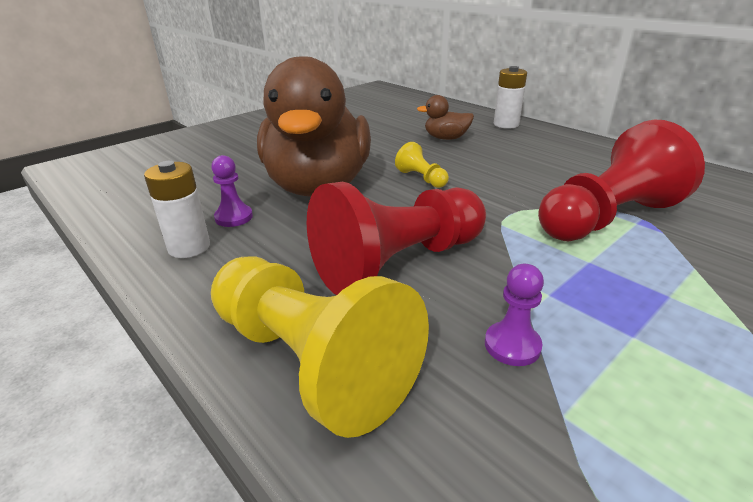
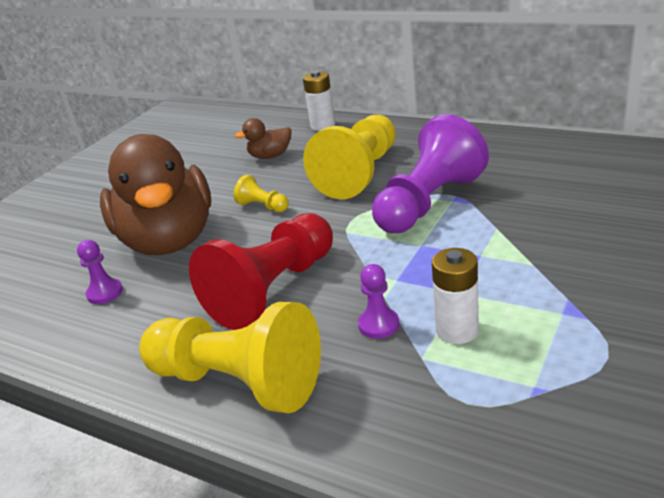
camera: 15 degrees left, 0 degrees up
(189, 247) = (81, 331): white battery -> white battery (457, 330)
(532, 172) = (360, 173): none -> yellow pawn
(607, 218) = (429, 203): red pawn -> purple pawn

